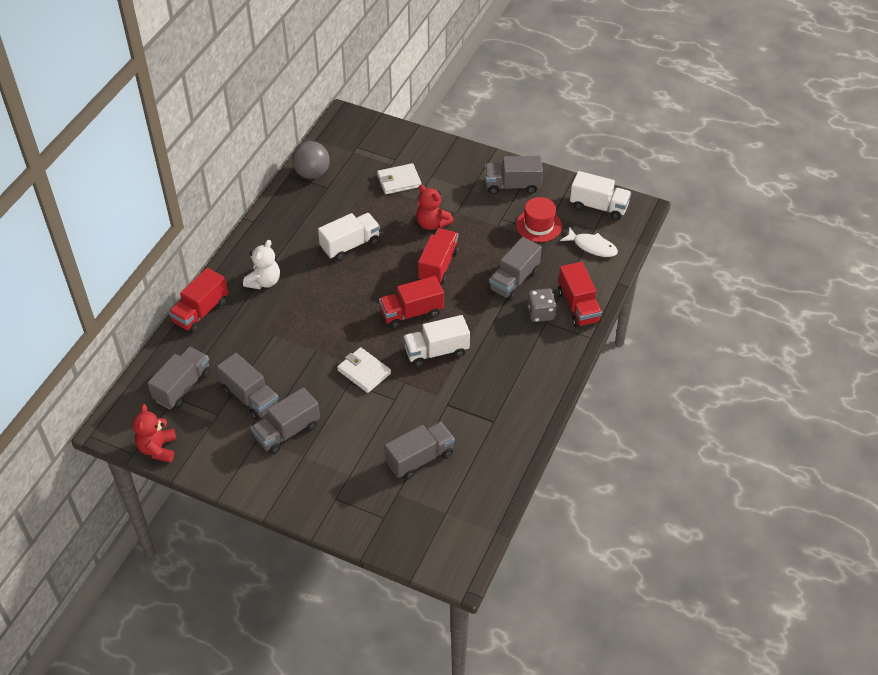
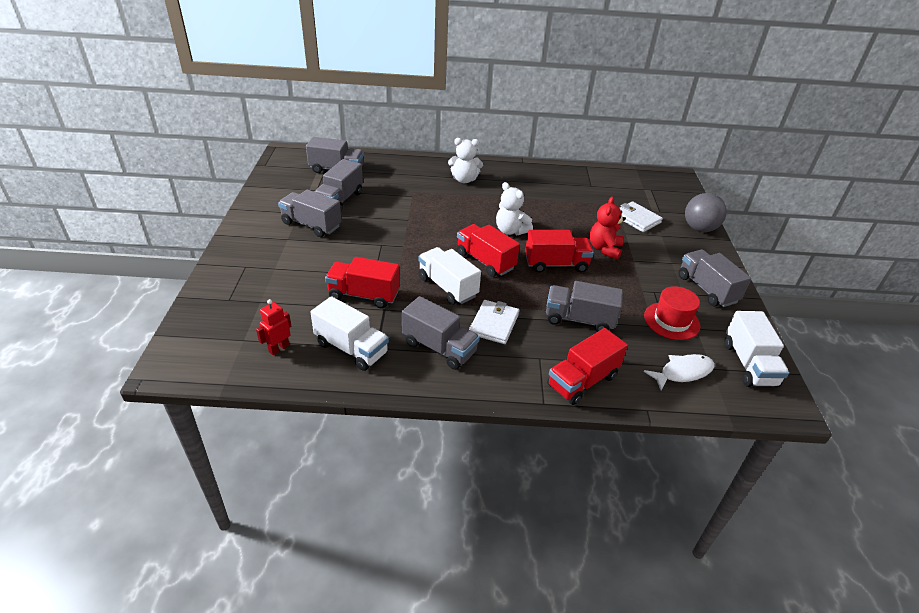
camera: 65 degrees right, 10 degrees down
(158, 448) = (273, 173): red teddy bear -> none
(201, 312) = (414, 161): red truck -> red truck (364, 295)
(312, 173) = (598, 175): grey ball -> grey ball (699, 228)
(350, 245) = (537, 210): white truck -> white truck (351, 348)
(364, 372) = (398, 250): white wallet -> white wallet (494, 324)
(373, 277) = (511, 231): none -> white teddy bear
(420, 458) = (308, 306): grey truck -> grey truck (439, 348)
(467, 489) = (279, 348): none -> red robot
(540, 313) = (549, 351): grey dice -> none
(592, 246) = (682, 372): white fish -> white fish turned 120 degrees counterclockwise

